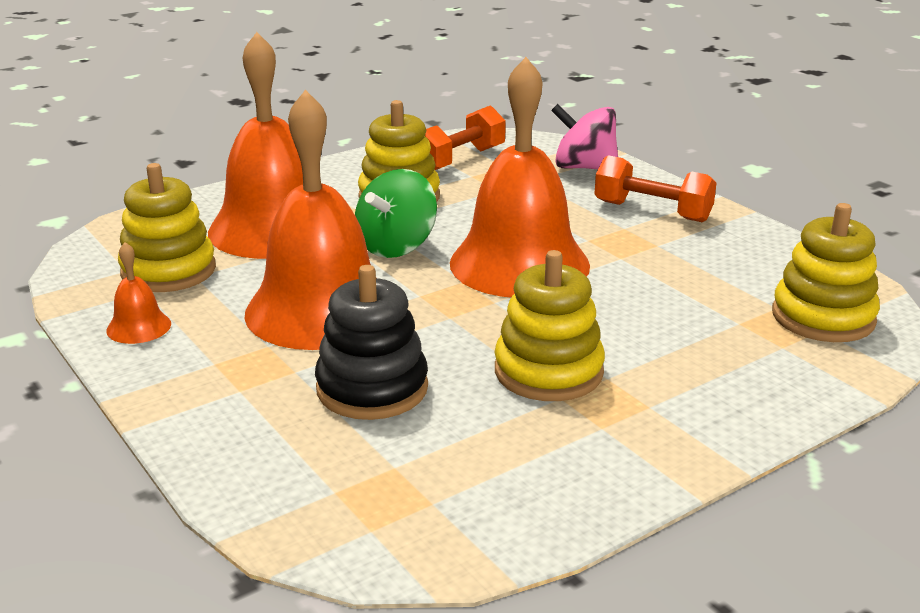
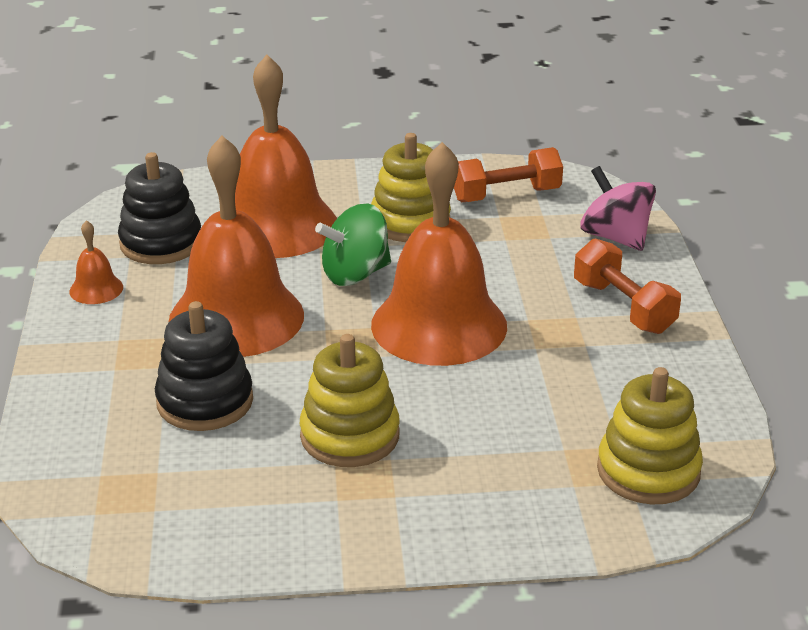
camera: 30 degrees right, 5 degrees up
(168, 271) = (161, 243): yellow stacking toy -> black stacking toy

